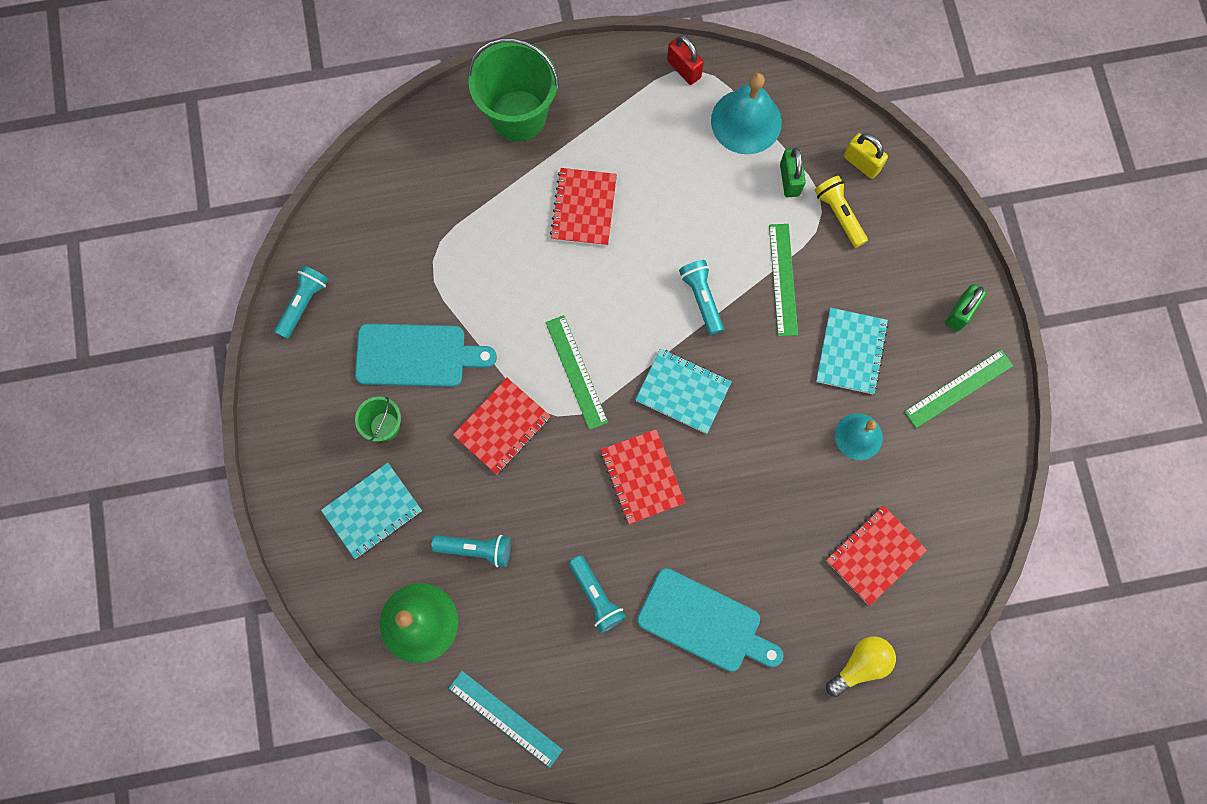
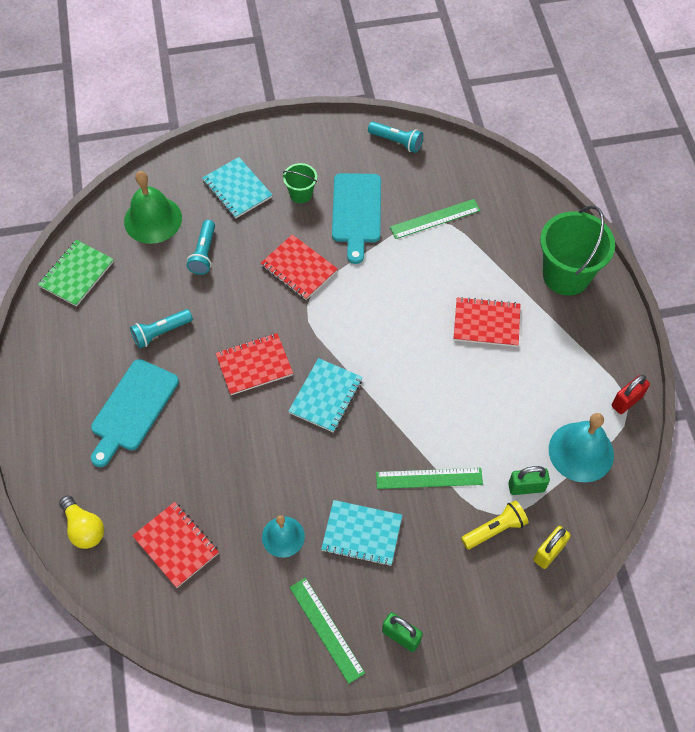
camera: 90 degrees right, 15 degrees down
(505, 718) = (77, 274): turquoise ruler -> green notebook
(576, 372) = (343, 318): green ruler -> green ruler (435, 219)
(702, 298) = (409, 412): turquoise flashlight -> none

